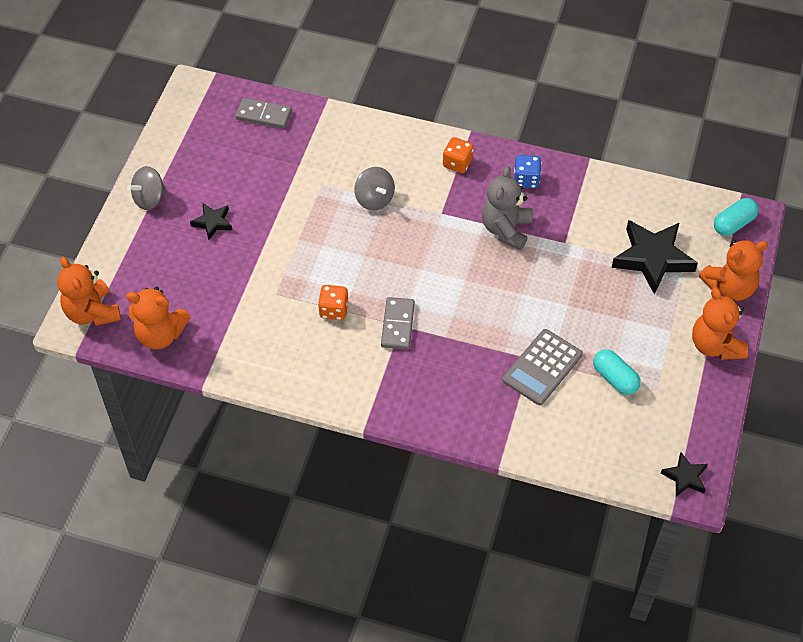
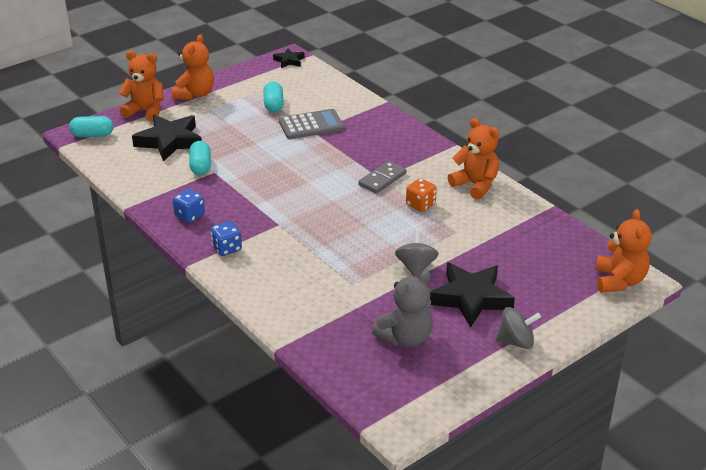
camera: 145 degrees left, 20 degrees down
(160, 334) = (568, 244): orange teddy bear -> orange teddy bear (475, 185)
(212, 222) = (470, 298): black star -> black star, size x1.94
(263, 115) = (351, 362): grey domino -> none
(374, 199) = (319, 255): grey spinning top -> grey spinning top (416, 267)
(457, 163) = (227, 248): orange dice -> blue dice
(506, 229) = (244, 195): grey teddy bear -> grey teddy bear (405, 338)
(584, 242) = (201, 166): none -> turquoise capsule

